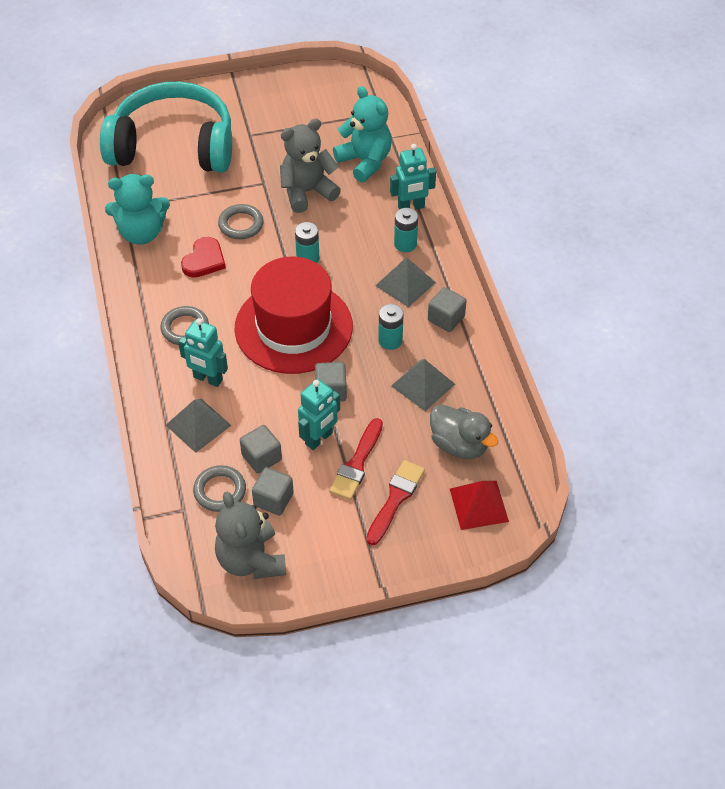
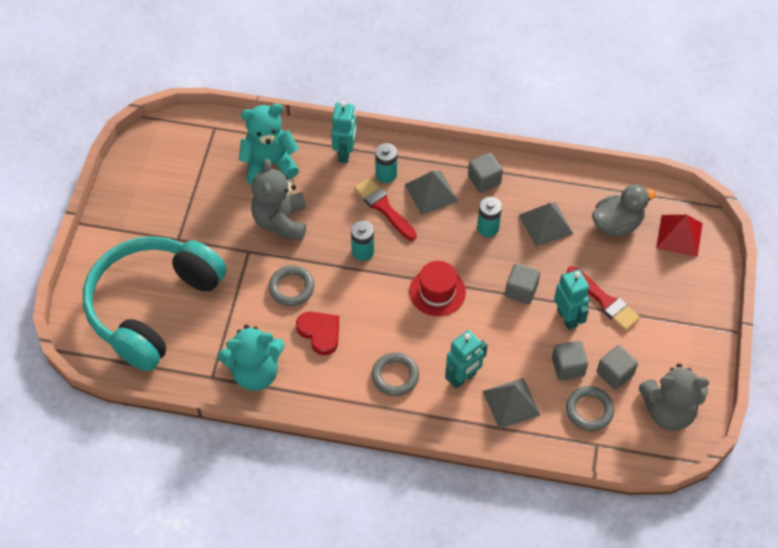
camera: 65 degrees left, 5 degrees up
(141, 233) = (255, 372): turquoise teddy bear -> turquoise teddy bear turned 60 degrees clockwise
(293, 327) = (437, 292): red hat -> red hat, size x0.50
(395, 499) = (650, 288): red brush -> red brush (384, 208)

